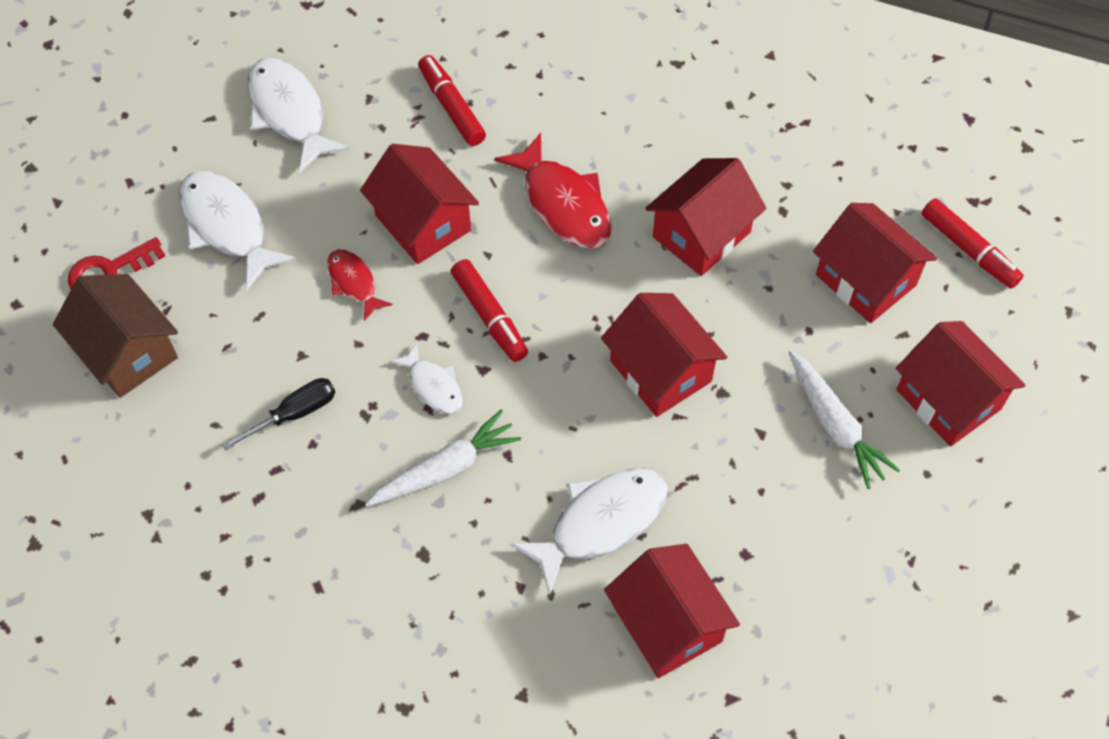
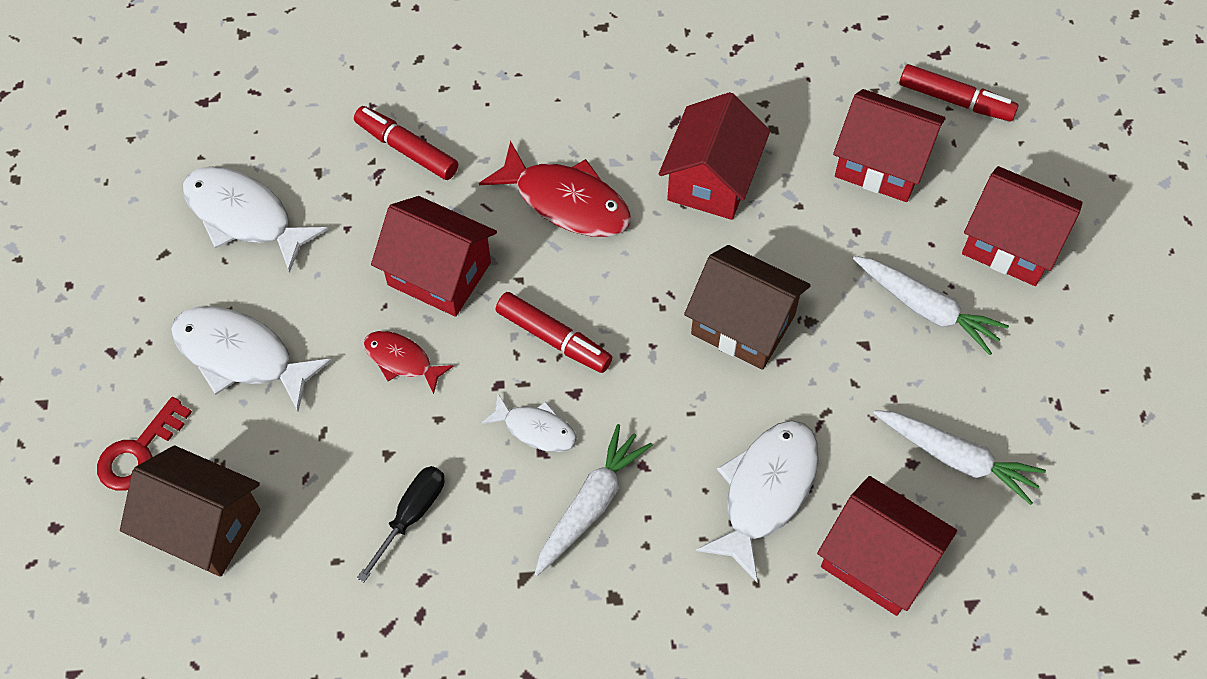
camera: 25 degrees left, 0 degrees up
(660, 371) = (743, 324): red house -> brown house
(789, 567) = (956, 458): none -> white carrot

